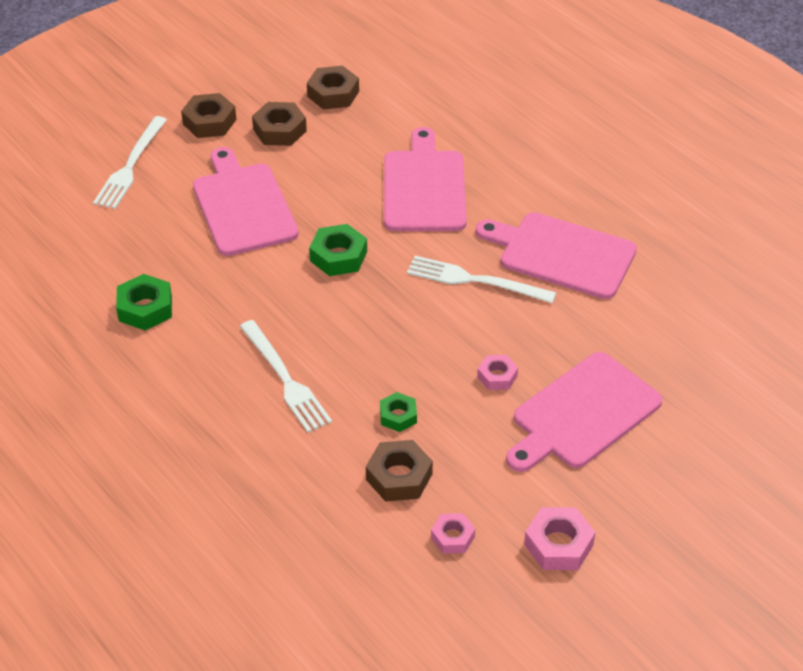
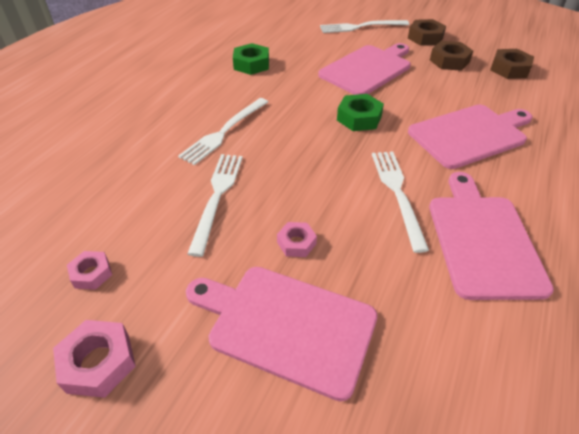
camera: 65 degrees right, 0 degrees up
(398, 416) = (217, 197): green nut -> white fork
(399, 477) = (151, 218): brown nut -> none

